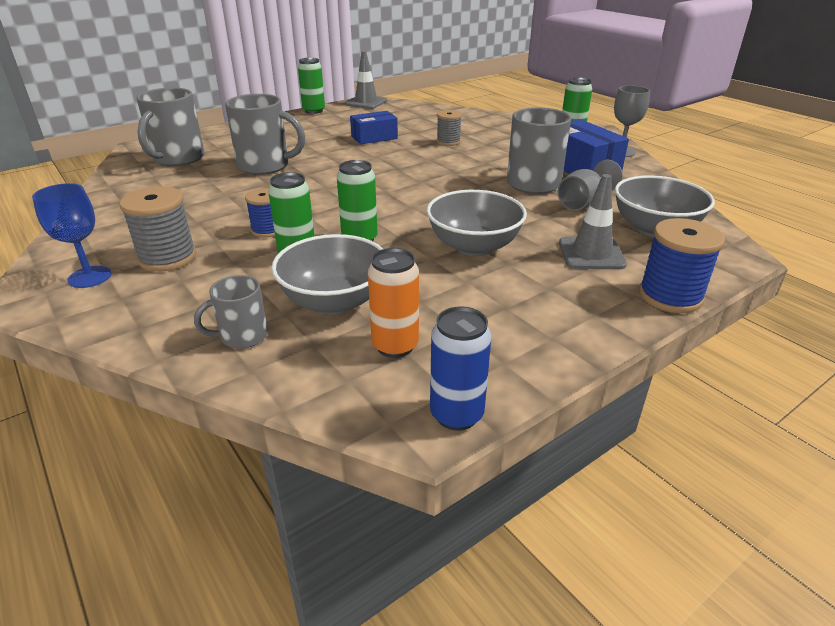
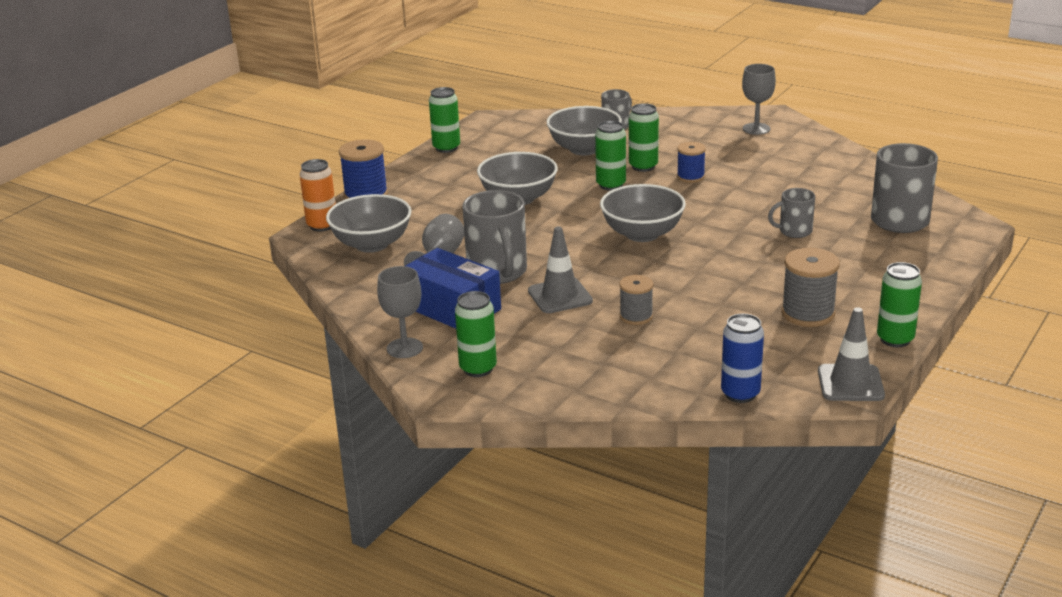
camera: 160 degrees right, 5 degrees down
(90, 277) = (756, 129): blue goblet -> grey goblet
(167, 258) = (729, 147): grey spool -> grey spool (808, 313)
(265, 166) = (794, 231): grey mug -> grey mug, size x0.56
(374, 137) = (736, 302): blue box -> none
(385, 187) = (642, 234): none -> grey bowl
(395, 346) = (528, 139): orange can -> orange can (322, 225)
(456, 414) = (477, 124): blue can -> blue can (740, 394)
(535, 362) = (446, 148): none -> green can
(591, 254) = (424, 212): grey traffic cone -> grey traffic cone (560, 296)

